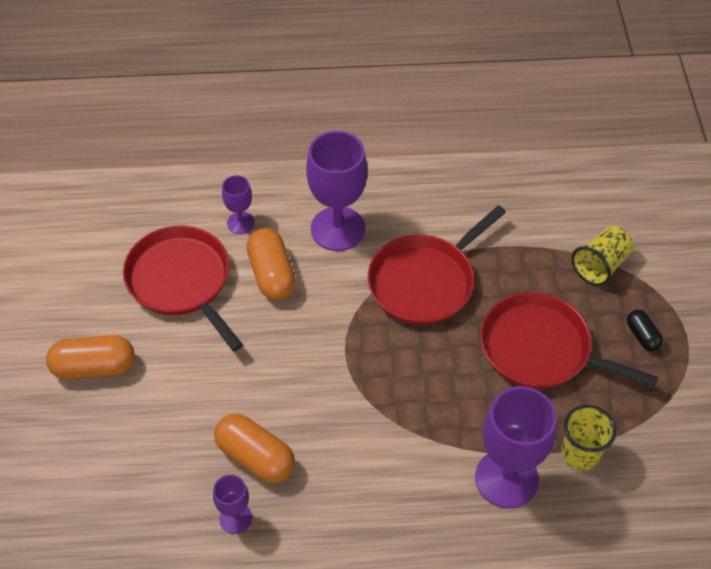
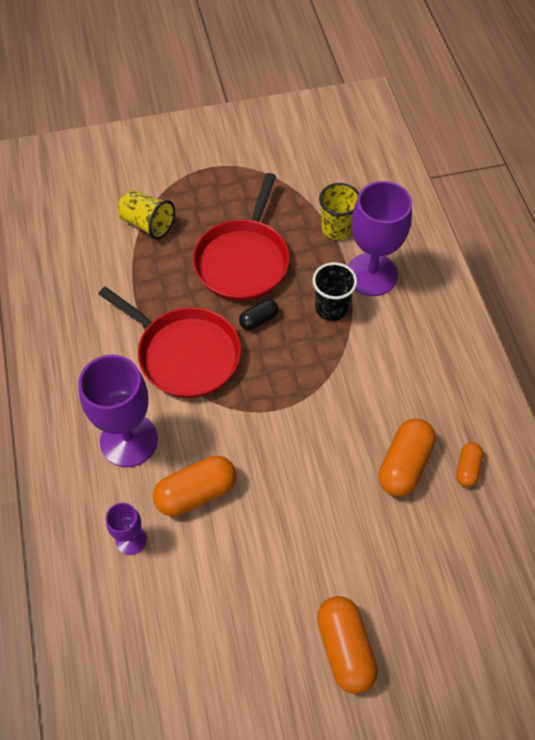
camera: 100 degrees left, 5 degrees up
(181, 281) = (219, 584): red pan -> none
(235, 518) = (467, 468): purple goblet -> orange capsule
(463, 426) = (331, 308): none -> black cup
(642, 336) = (217, 194): black capsule -> black capsule (259, 320)

